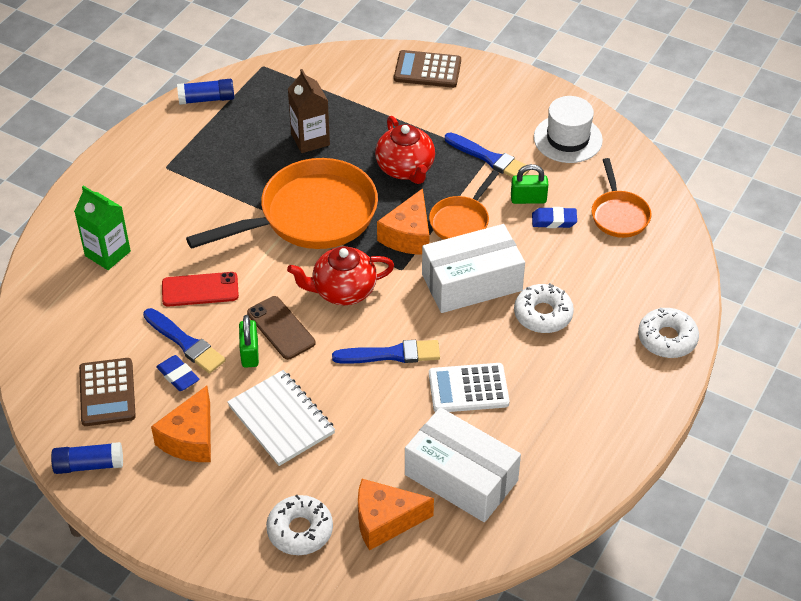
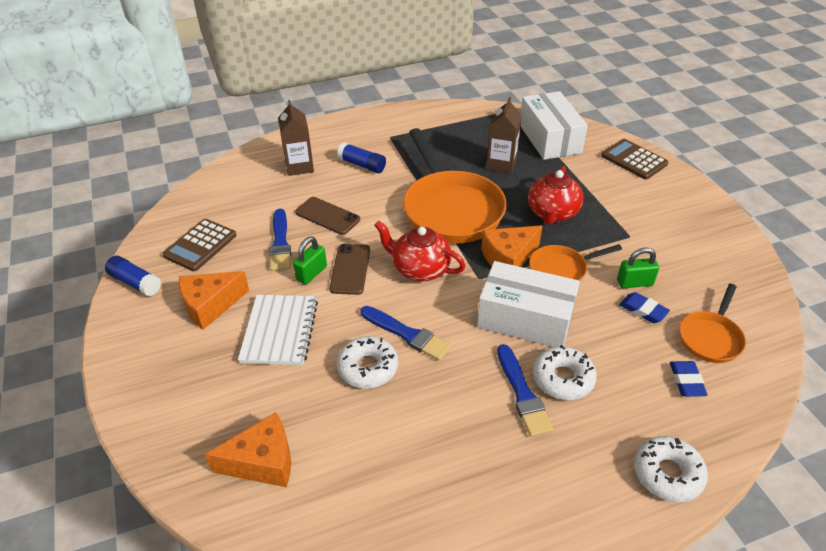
camera: 40 degrees right, 5 degrees down
(107, 253) = (299, 166): green carton -> brown carton
(178, 376) = (251, 260): blue eraser -> blue eraser (686, 381)
(200, 290) = (327, 216): red phone -> brown phone
(207, 99) = (458, 112): blue glue stick -> blue glue stick (362, 165)
(300, 530) = (198, 422): white donut -> white donut (368, 368)
(311, 216) = (450, 209): orange pan -> orange pan turned 60 degrees clockwise
(385, 521) = (262, 462): orange cheese -> orange cheese turned 135 degrees clockwise
(461, 478) = (357, 470): white box -> white box (549, 138)
(468, 389) = (439, 399): white calculator -> none
(489, 158) = (628, 238): blue brush -> blue brush (522, 394)
(528, 199) = (634, 283): green padlock -> green padlock turned 45 degrees counterclockwise
(567, 139) = (712, 256): white hat -> none

